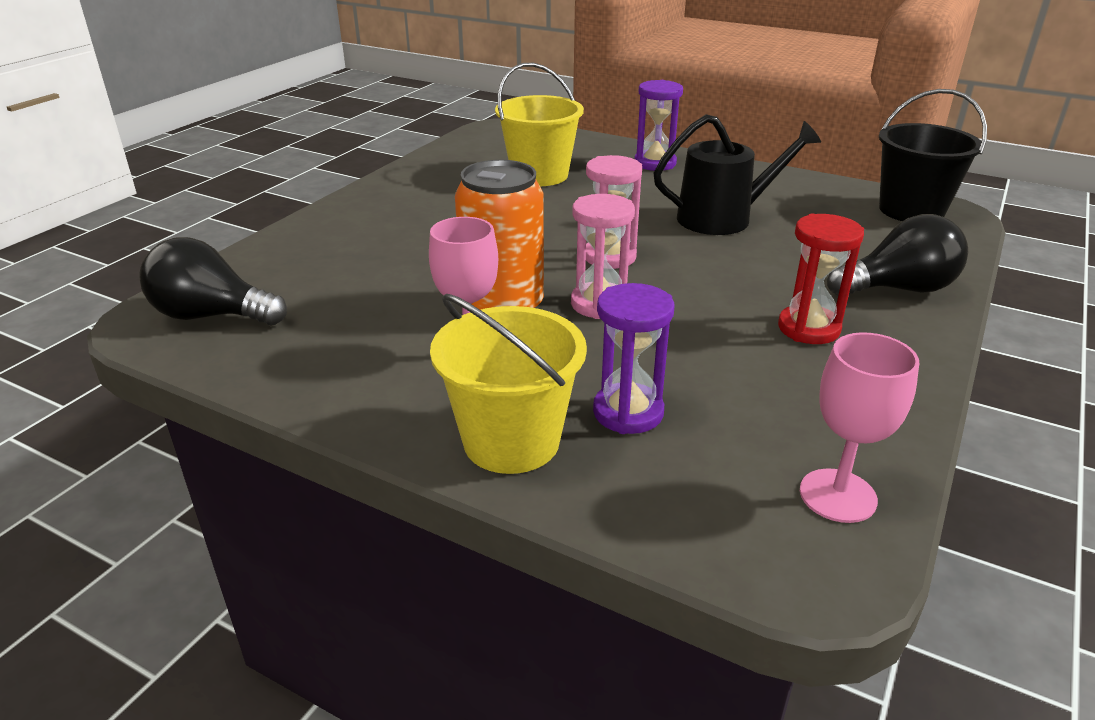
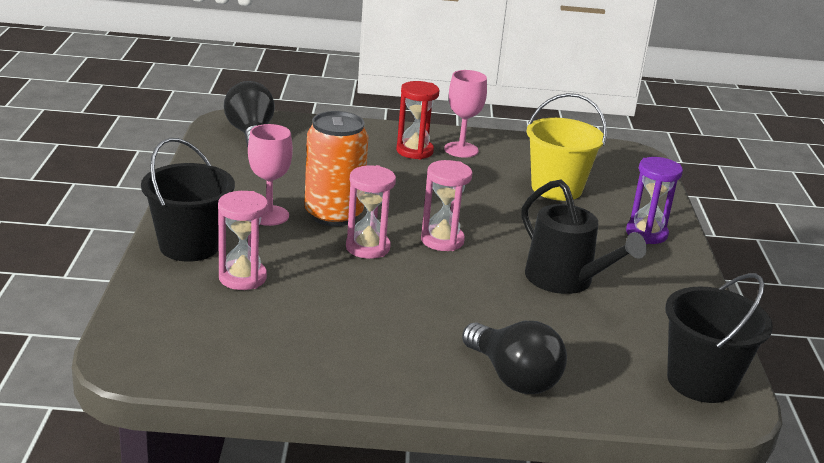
camera: 60 degrees right, 5 degrees down
(511, 441) = (189, 246): yellow bucket -> black bucket
(628, 412) = (242, 278): purple hourglass -> pink hourglass
(808, 328) = (405, 336): red hourglass -> red hourglass (414, 151)
(837, 495) = (201, 361): pink goblet -> pink goblet (461, 150)

